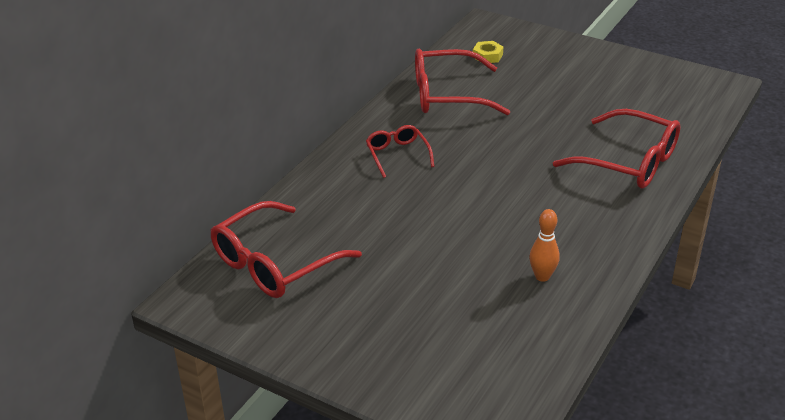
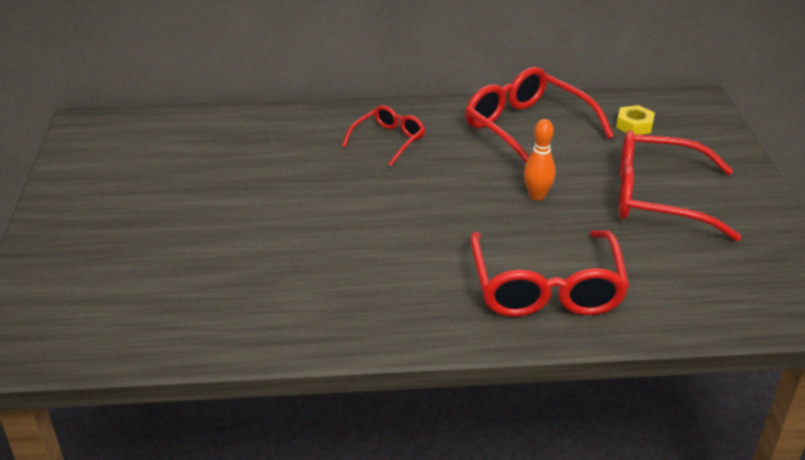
camera: 55 degrees right, 0 degrees up
(275, 263) = (165, 143): red glasses -> red glasses (658, 198)
(542, 276) = (270, 296): orange bowling pin -> orange bowling pin (537, 196)

